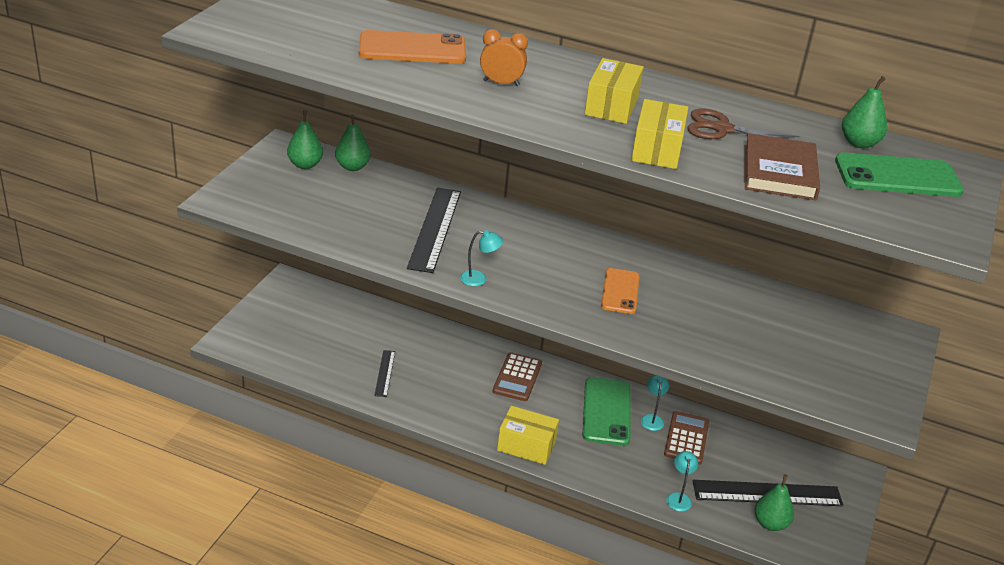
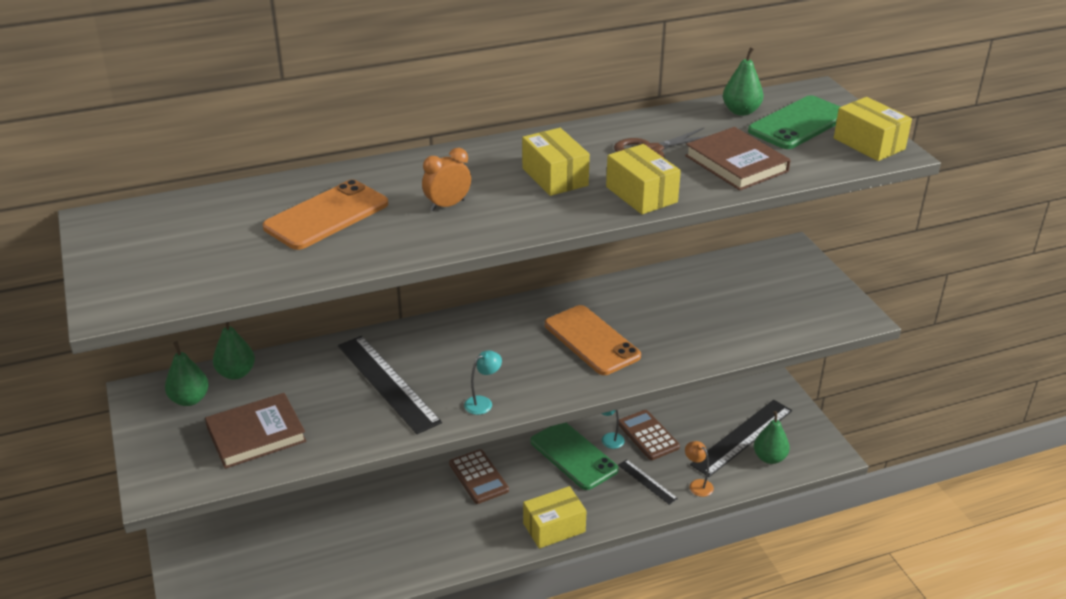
camera: 40 degrees left, 0 degrees up
(312, 207) = (256, 434): none -> brown book
(385, 373) = (372, 553): black ruler -> black ruler (647, 481)
(620, 291) = (592, 340): orange phone -> orange phone, size x1.52
(679, 498) = (697, 485): turquoise lamp -> orange lamp
(938, 222) = (869, 144): none -> yellow box

